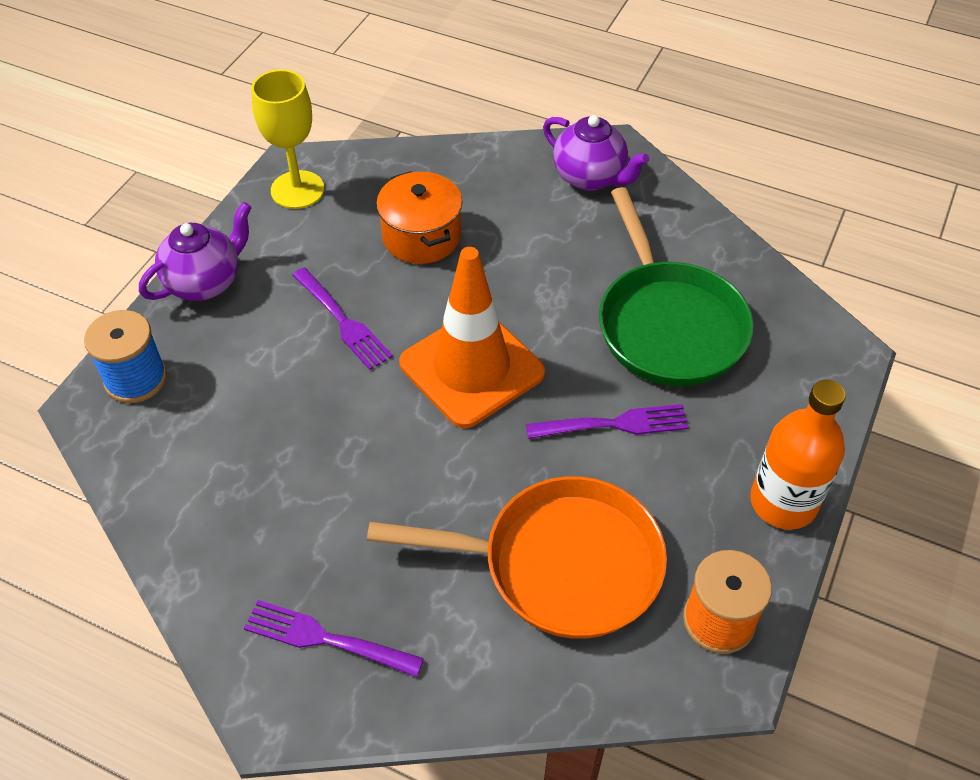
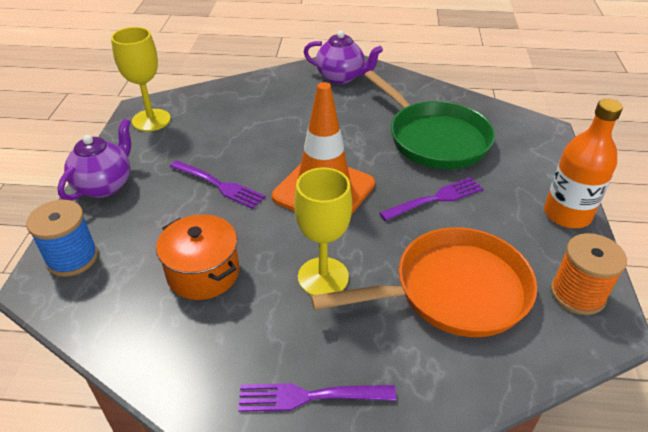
camera: 20 degrees left, 10 degrees down
(411, 495) = (323, 277): none -> yellow goblet
(421, 237) = (250, 127): orange pot -> orange pot (203, 273)

